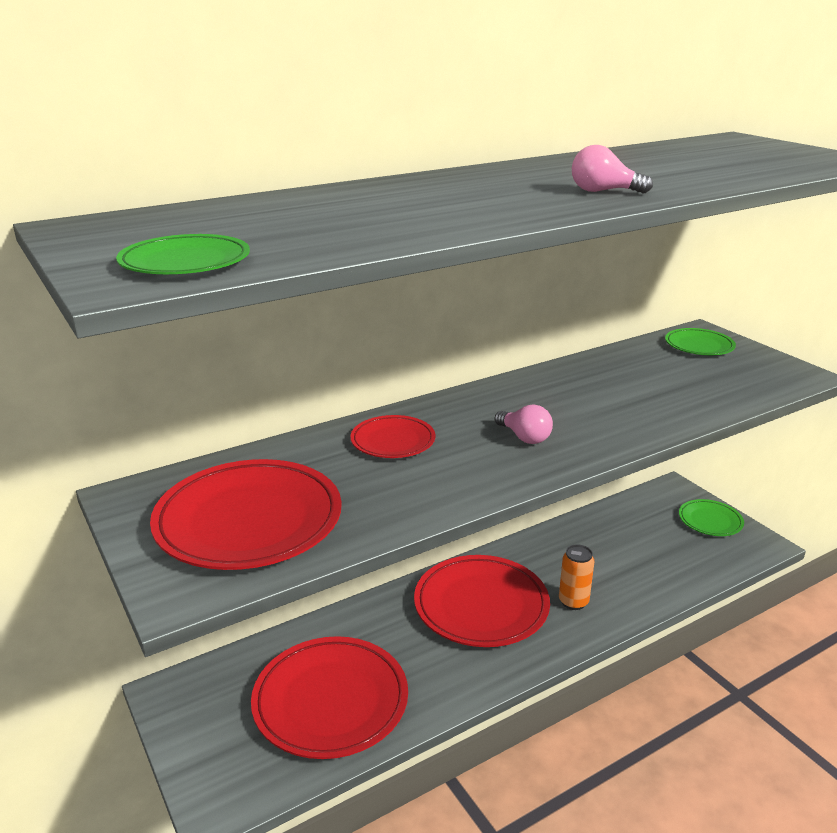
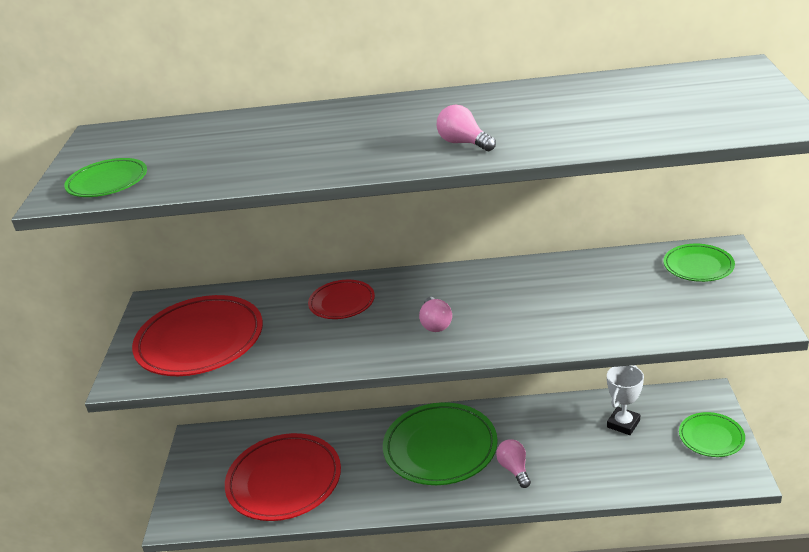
camera: 35 degrees right, 5 degrees up
(481, 605) = (440, 448): red plate -> green plate
(573, 602) = (514, 469): orange can -> pink light bulb
(630, 531) = (623, 424): none -> white trophy

